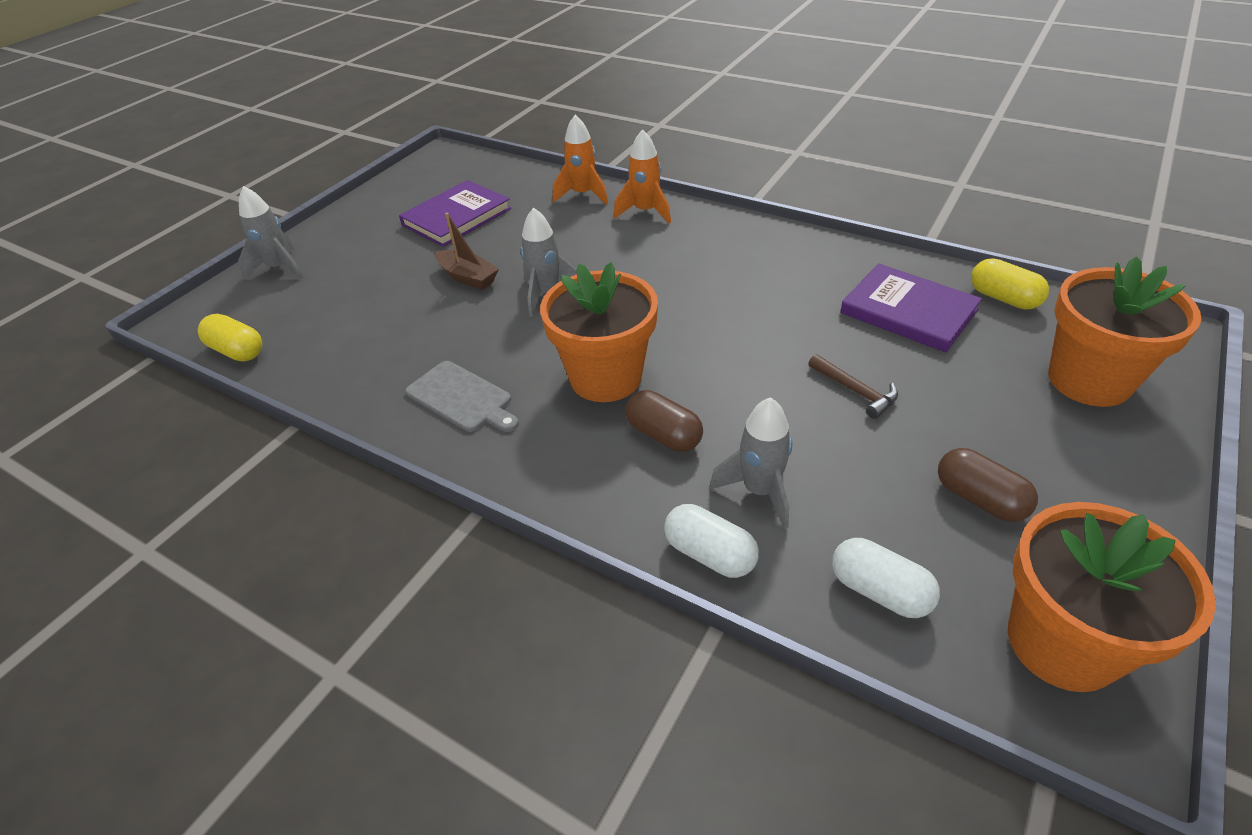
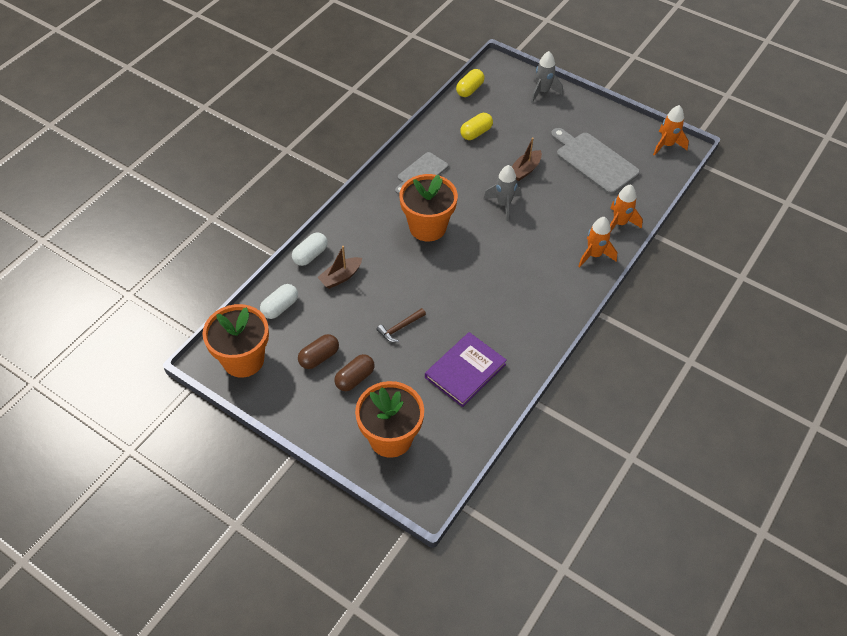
camera: 90 degrees right, 10 degrees up
(433, 165) = (666, 145): none -> orange rocket
(456, 217) = (594, 161): purple book -> grey cutting board
(664, 435) = (382, 246): brown capsule -> brown capsule (355, 378)
(759, 491) = (340, 277): grey rocket -> brown boat
(1003, 298) = (472, 425): yellow capsule -> yellow capsule (476, 133)

